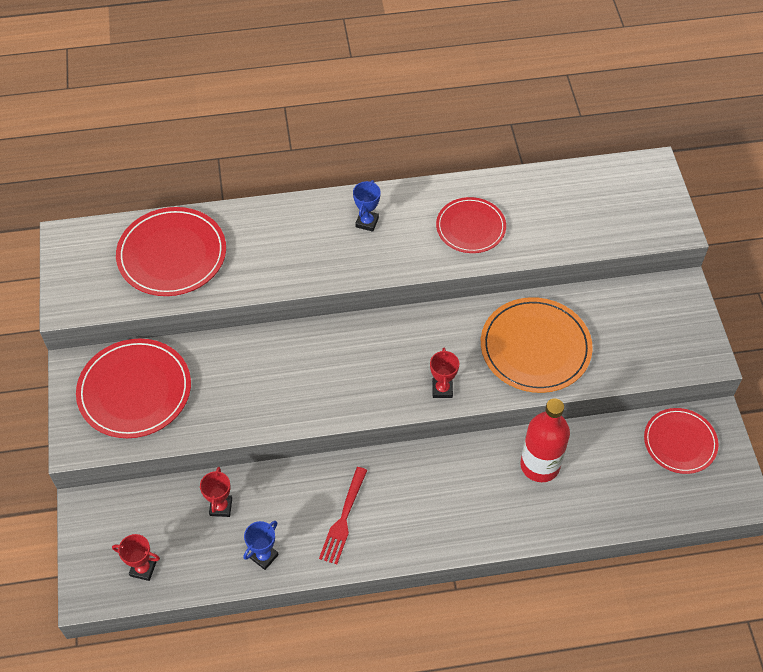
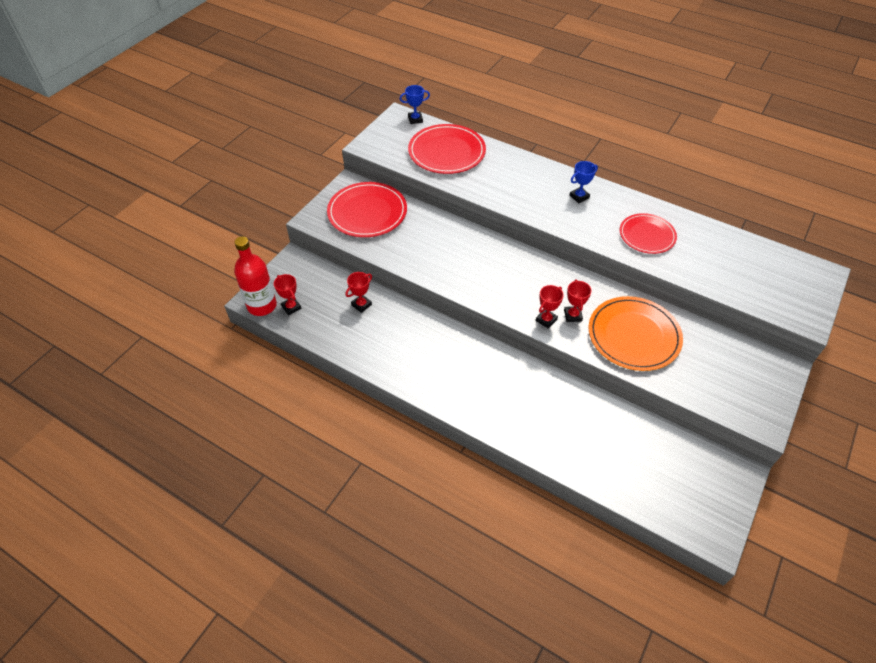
camera: 40 degrees right, 5 degrees down
(264, 556) = (359, 345): blue trophy -> blue trophy (415, 119)
(343, 519) = (423, 357): red fork -> none
(463, 366) = (572, 315): none -> red trophy
(540, 465) = (577, 413): red bottle -> red bottle (262, 306)
(680, 442) = (697, 468): red plate -> none

